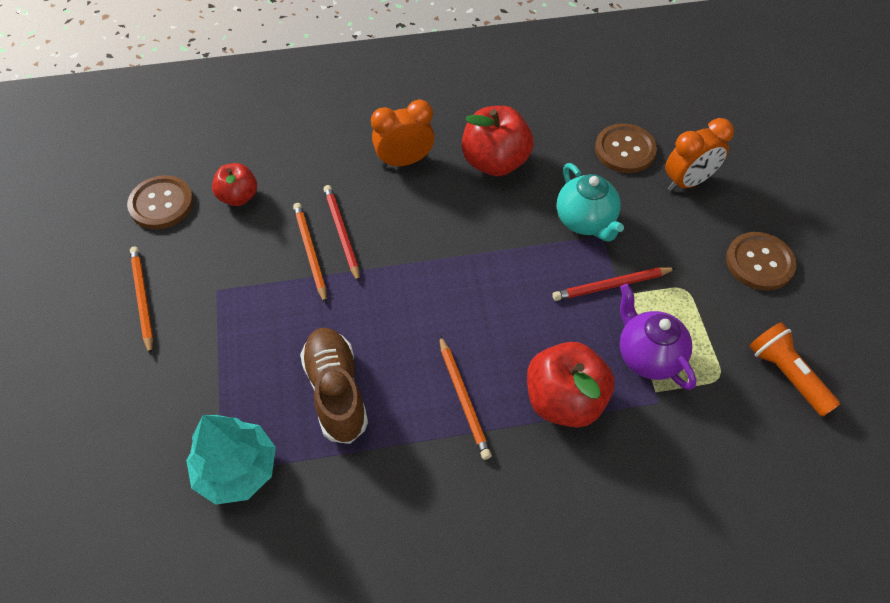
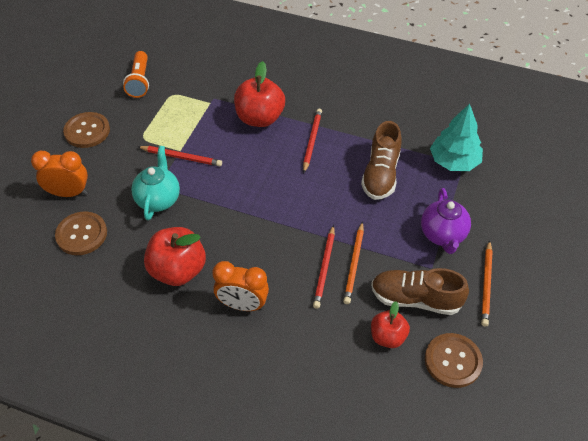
camera: 150 degrees left, 5 degrees down
(223, 246) = (415, 299): none -> brown shoe
(464, 398) = (312, 141): orange pencil -> red pencil
(648, 356) = (198, 117): purple teapot -> purple teapot (442, 235)

